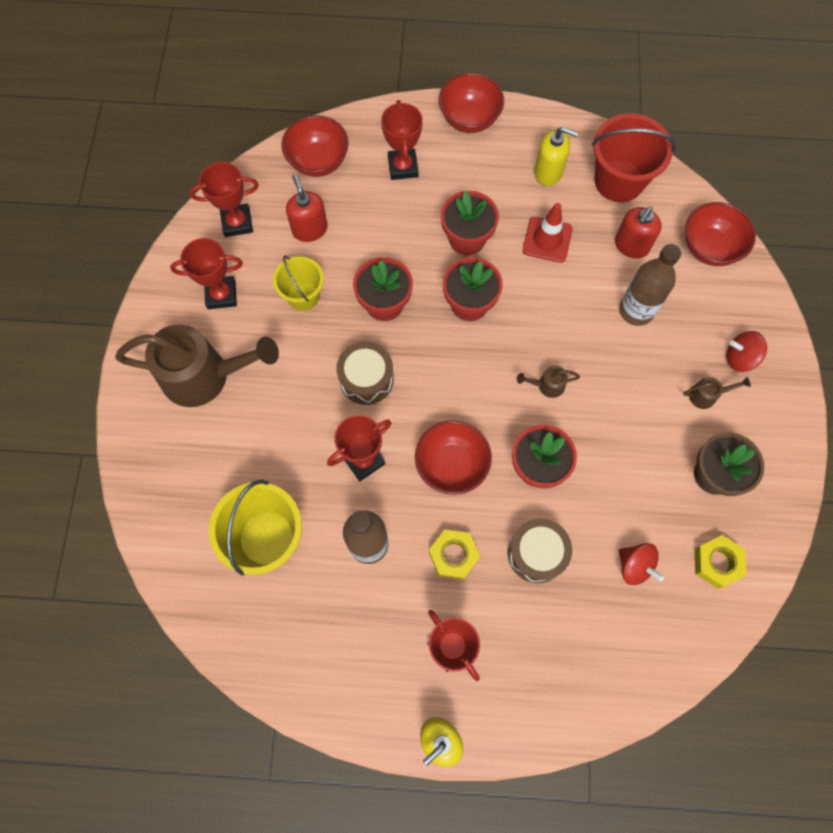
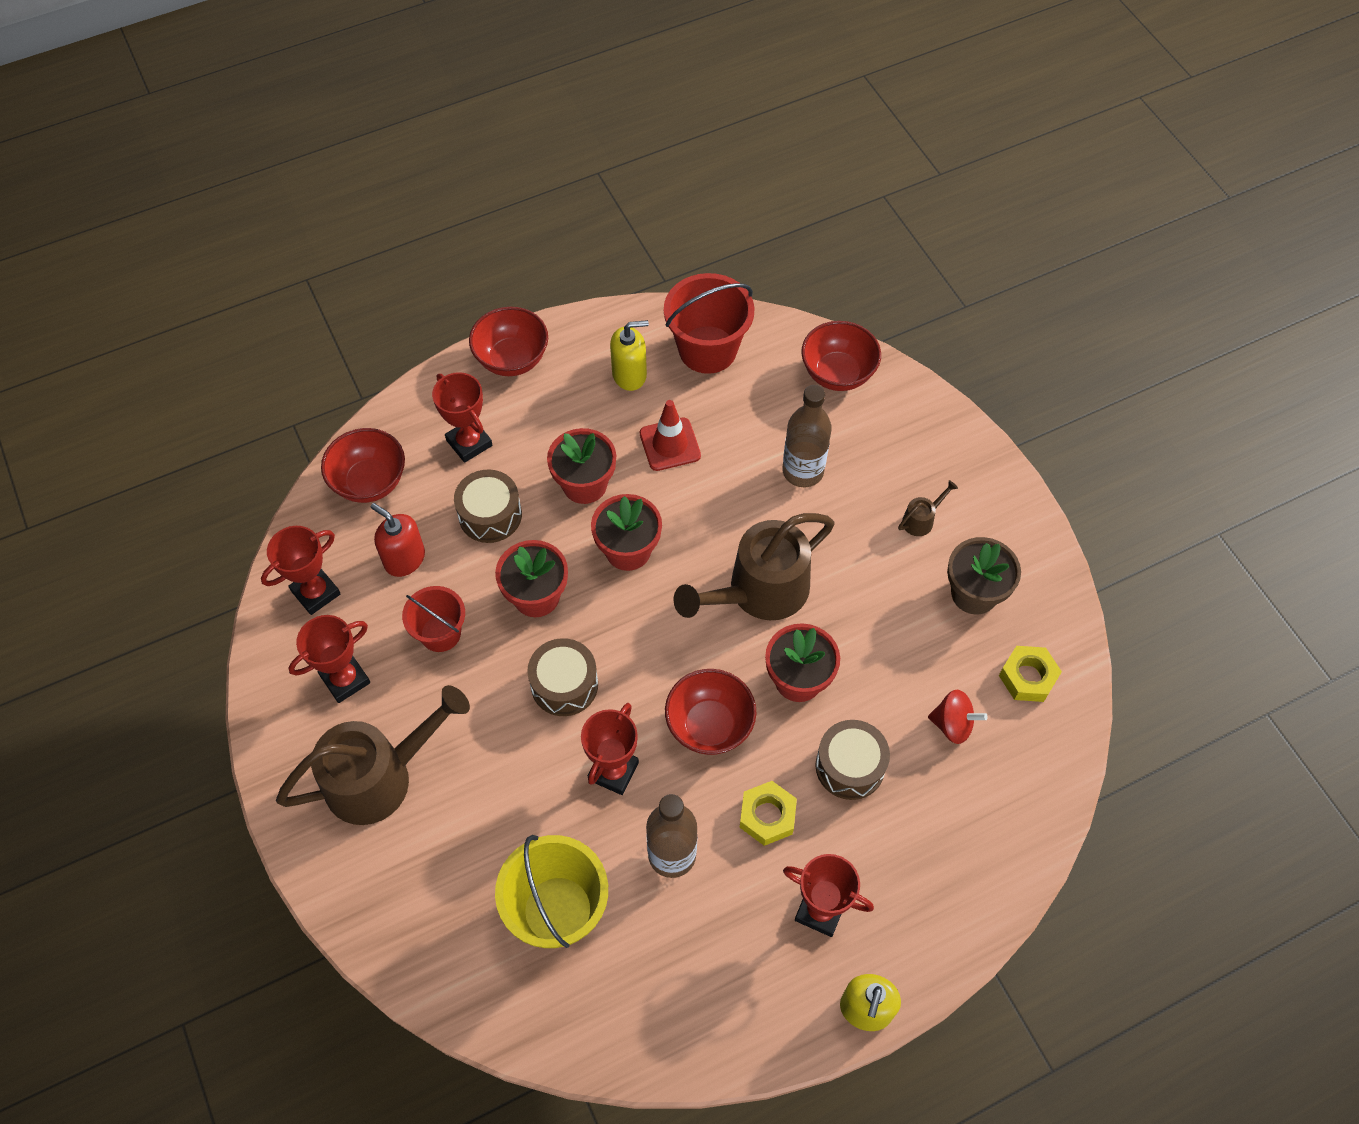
camera: 30 degrees left, 10 degrees down
(303, 296) = (440, 633): yellow bucket -> red bucket
(387, 227) = (490, 515): none -> brown drum
(546, 385) = (758, 592): brown watering can -> brown watering can, size x2.50
(631, 245) = (759, 408): red soap dispenser -> none
(740, 358) = (931, 467): red spinning top -> none

